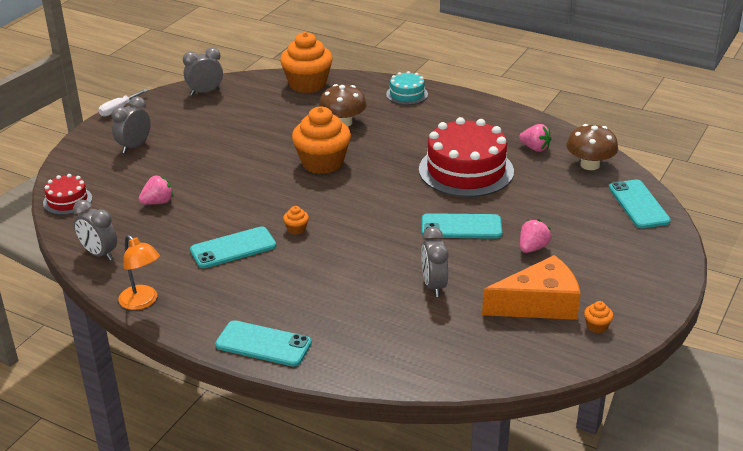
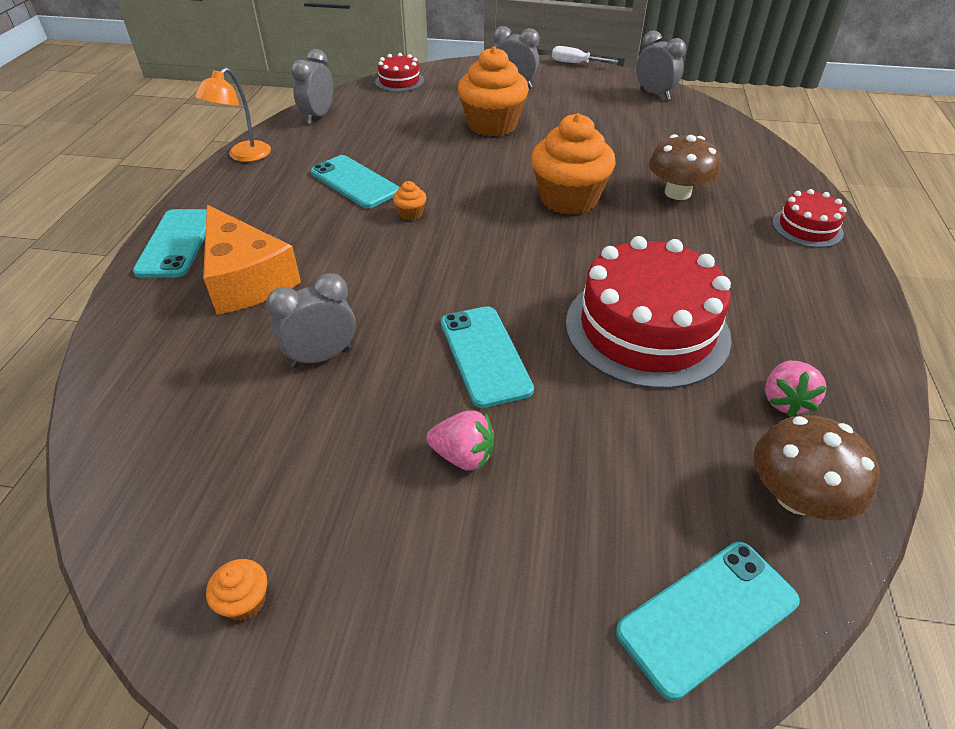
camera: 70 degrees right, 10 degrees up
(158, 202) = (420, 122): pink strawberry -> none
(307, 84) = (743, 148): orange cupcake -> orange cupcake (492, 125)
(407, 94) = (807, 228): turquoise cake -> red cake
(539, 304) = (299, 495): orange cheese -> orange cheese (246, 279)

